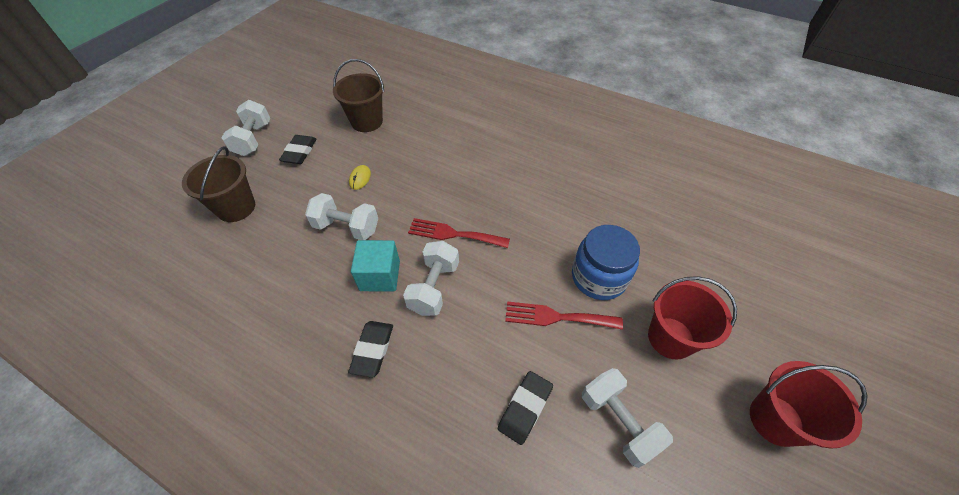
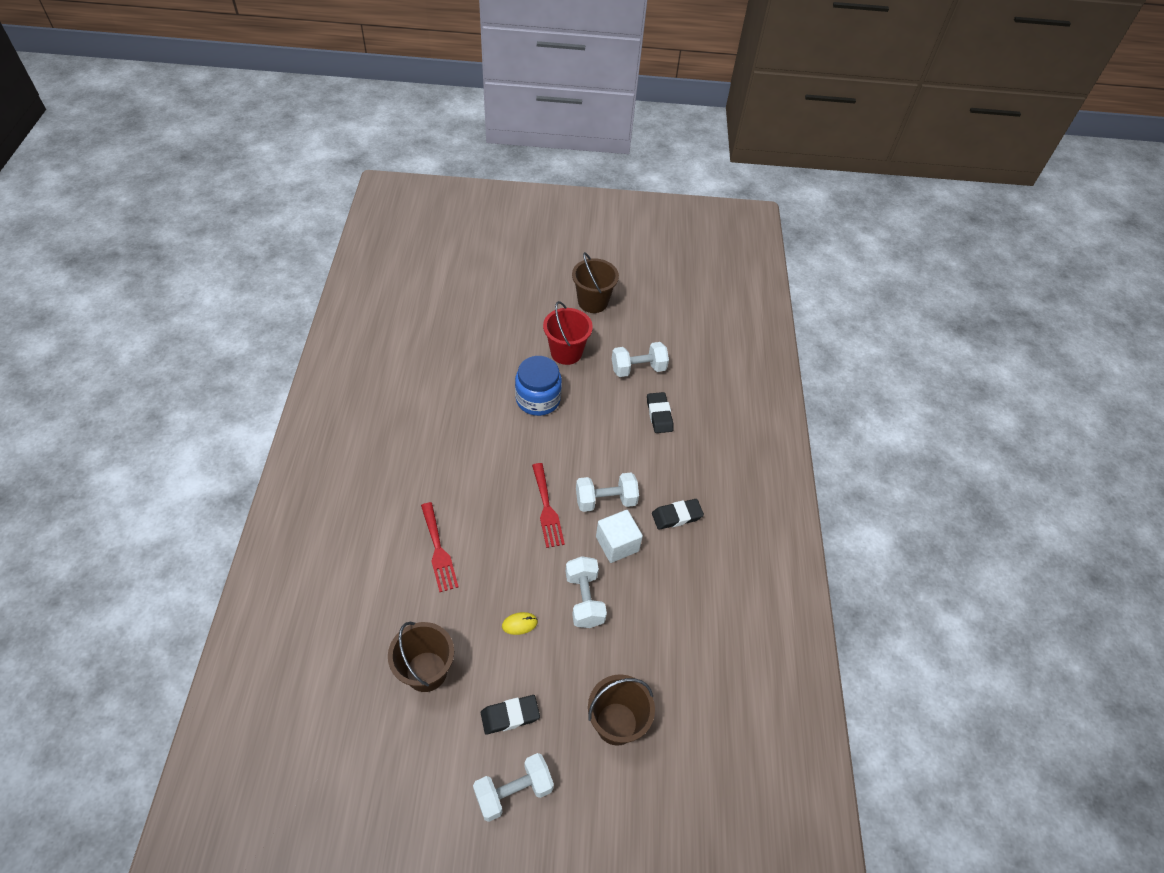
camera: 120 degrees left, 0 degrees up
(380, 276) = (617, 544): turquoise cube -> white cube
(525, 408) = (659, 415): black eraser -> black eraser turned 75 degrees clockwise
(557, 317) = (586, 415): red fork -> red fork (438, 550)
(618, 422) = (638, 368): white dumbbell -> white dumbbell turned 45 degrees clockwise
(775, 420) = (593, 302): red bucket -> brown bucket

